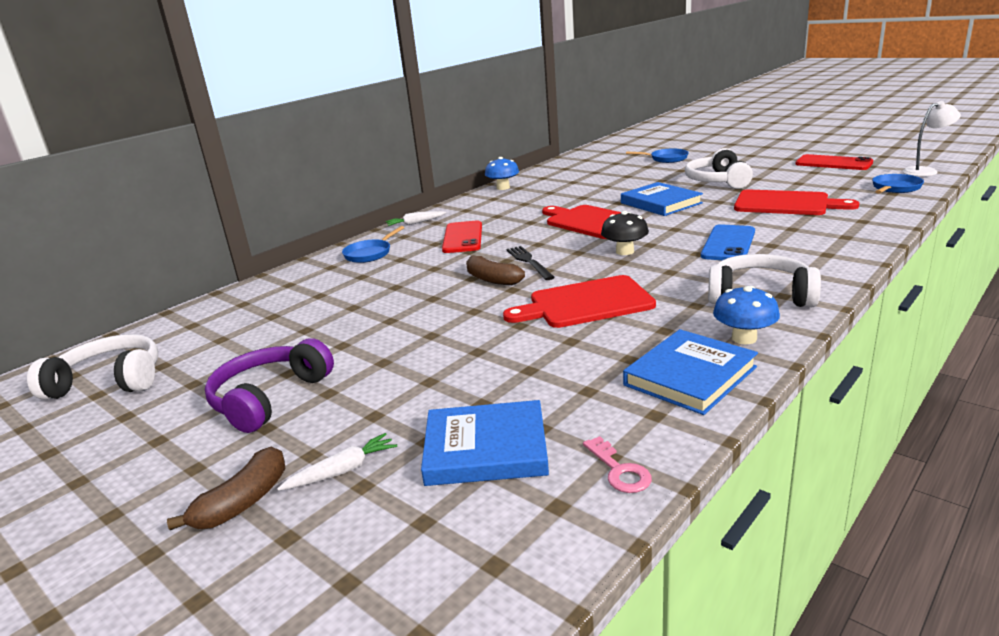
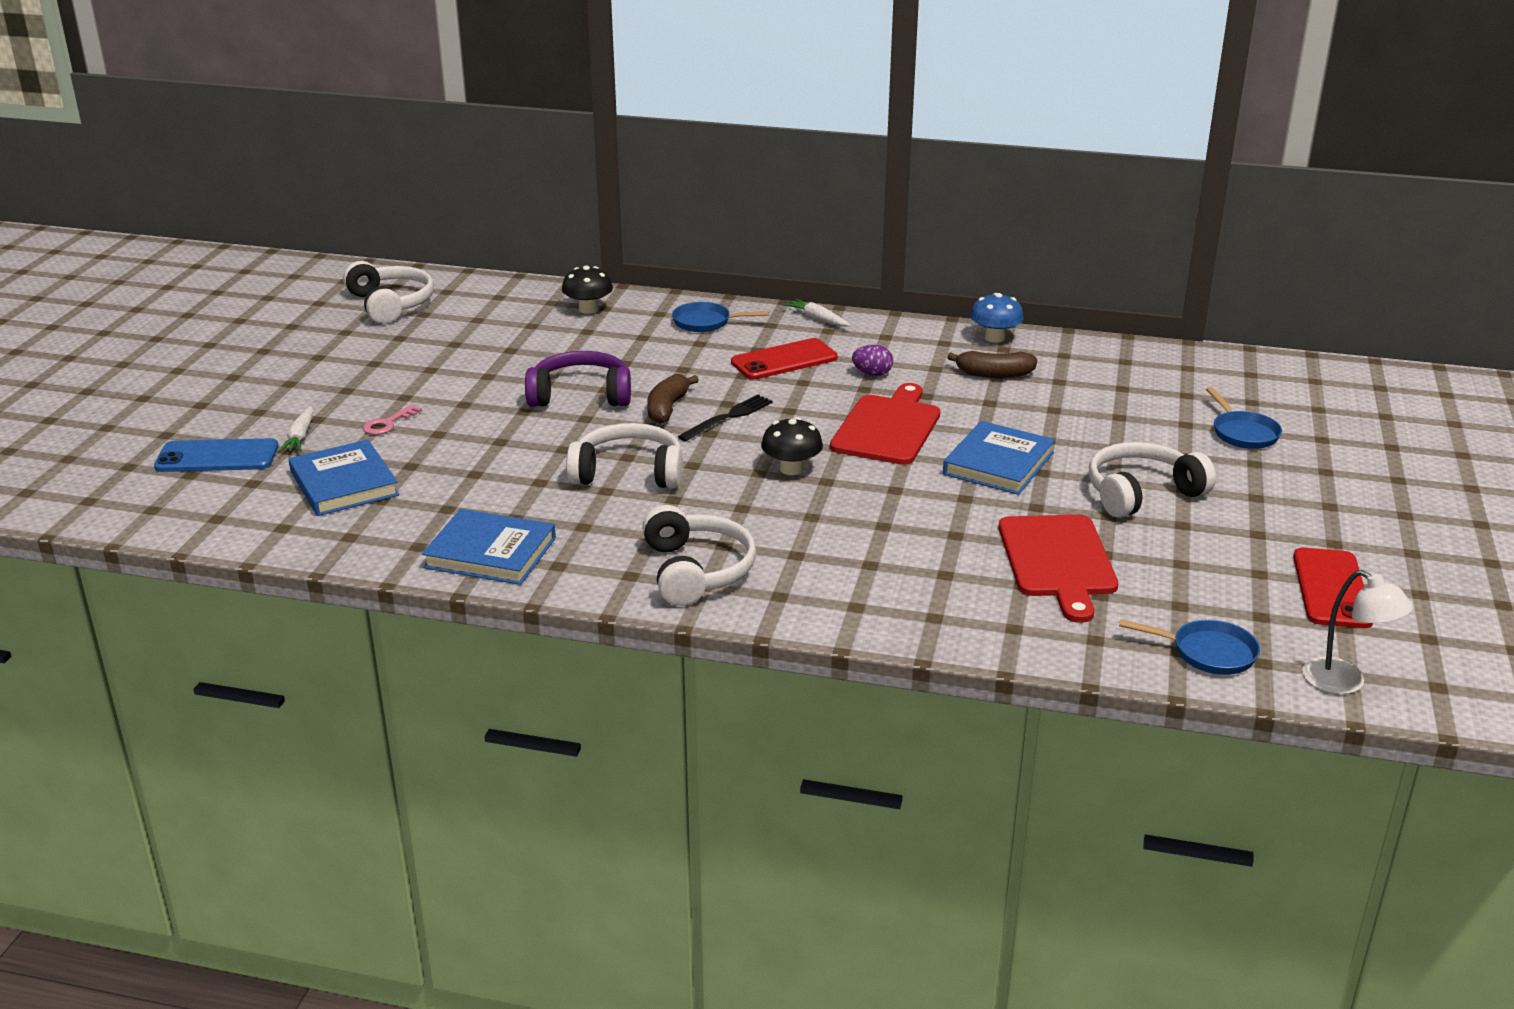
camera: 60 degrees right, 5 degrees up
(243, 502) = (256, 414): brown banana -> brown banana (994, 374)
(269, 398) = (388, 376): purple headphones -> purple headphones (581, 395)
(281, 290) = (588, 309): none -> black mushroom
(342, 471) = (300, 437): white carrot -> white carrot turned 60 degrees clockwise
(513, 218) = (872, 374): none -> purple egg
(585, 303) = (628, 473): red cutting board -> white headphones
(619, 470) = (331, 543): pink key -> pink key (388, 423)
(728, 244) = (857, 533): blue phone -> blue phone (217, 457)
(744, 338) = (581, 572): blue mushroom -> none

